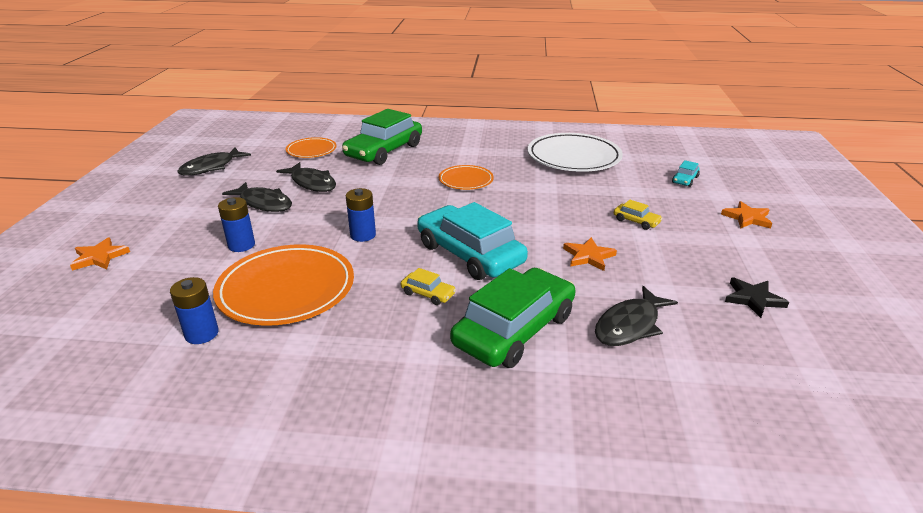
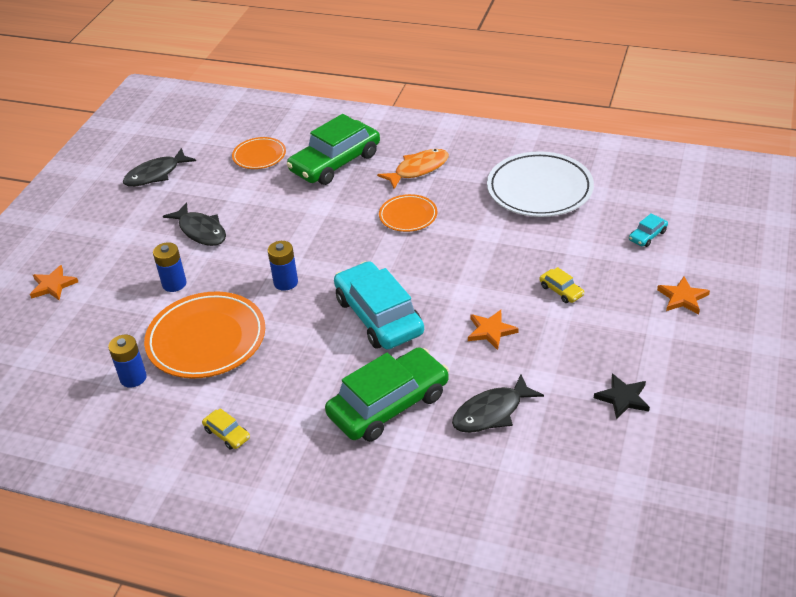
camera: 15 degrees right, 10 degrees up
(312, 183) = (251, 206): black fish -> none
(428, 294) = (326, 358): yellow car -> yellow car (227, 434)
(461, 151) = (418, 169): none -> orange fish

